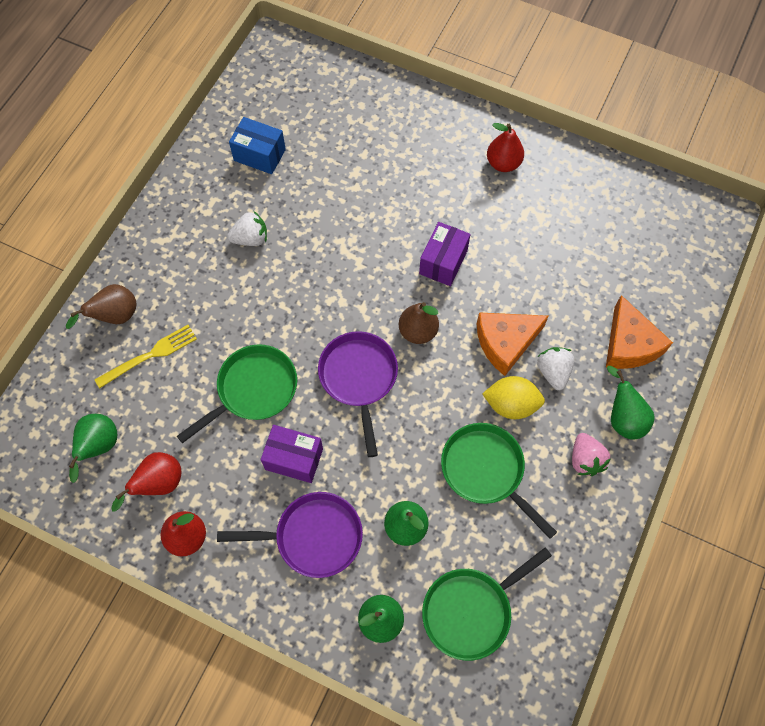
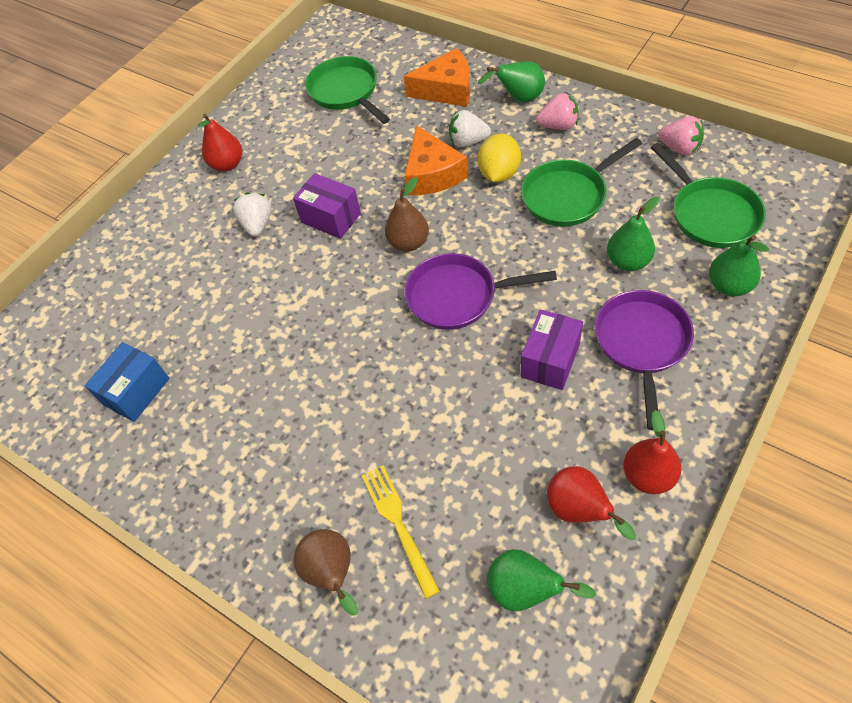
camera: 75 degrees left, 10 degrees down
(250, 238) = (254, 403): white strawberry -> white strawberry (257, 224)
(253, 390) = (460, 401): green pan -> green pan (346, 92)
(563, 585) = (679, 148): none -> pink strawberry

